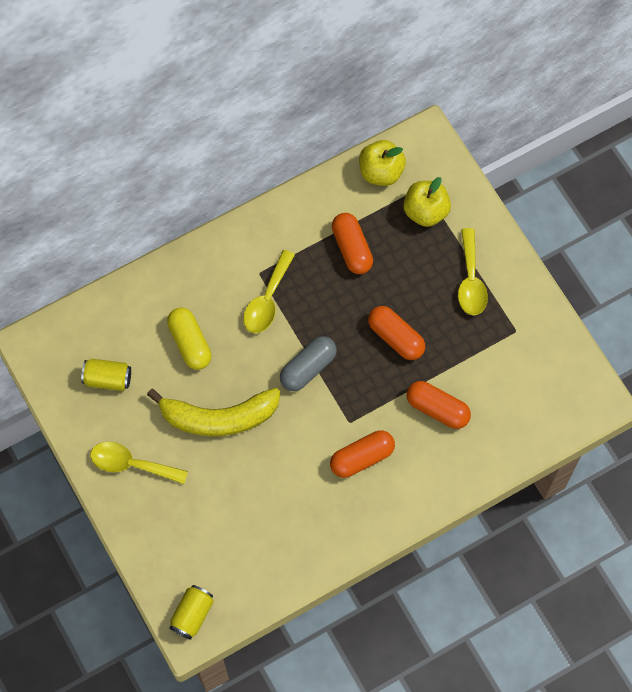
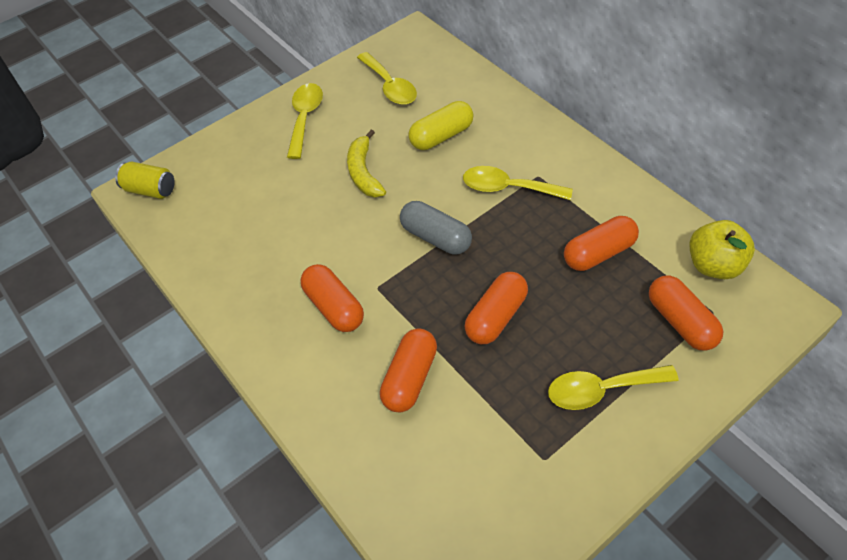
camera: 85 degrees right, 15 degrees down
(108, 379) = (390, 86): yellow can -> yellow spoon
(219, 417) = (364, 172): yellow banana -> yellow banana, size x0.63
(425, 211) = (680, 321): yellow apple -> orange capsule

